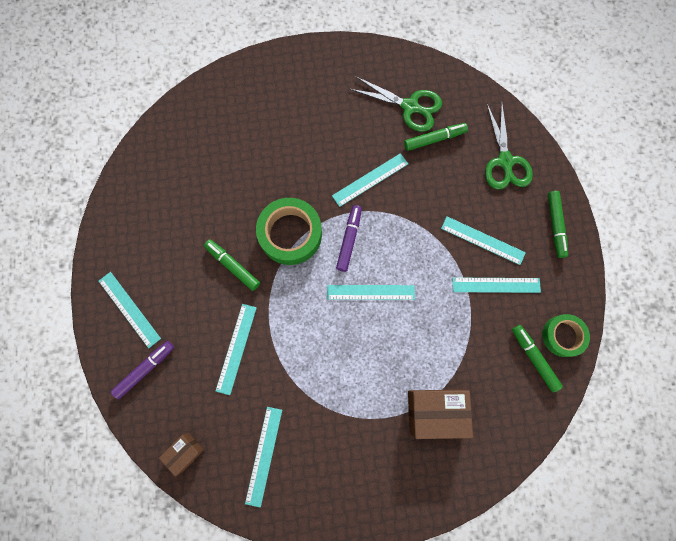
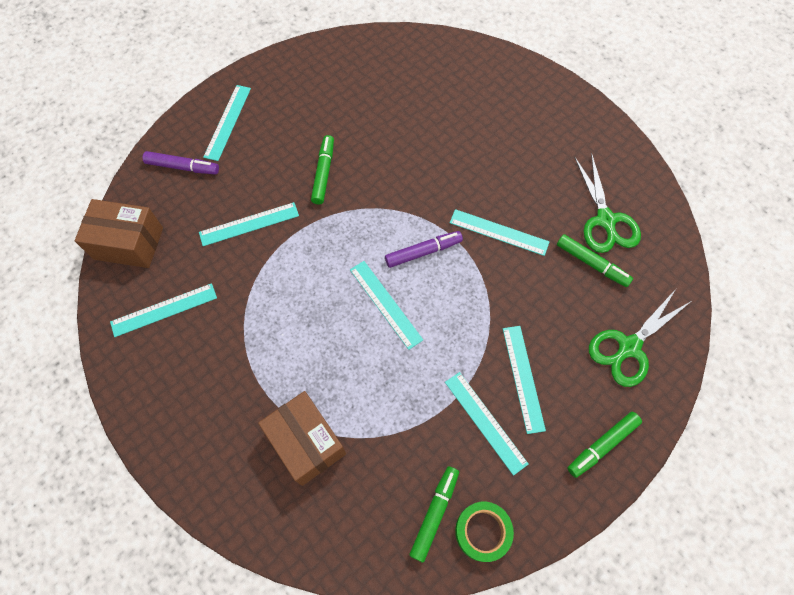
camera: 55 degrees right, 10 degrees down
(185, 452) = (128, 243): brown box -> brown box, size x1.81
(290, 234) = (389, 199): green tape -> none

